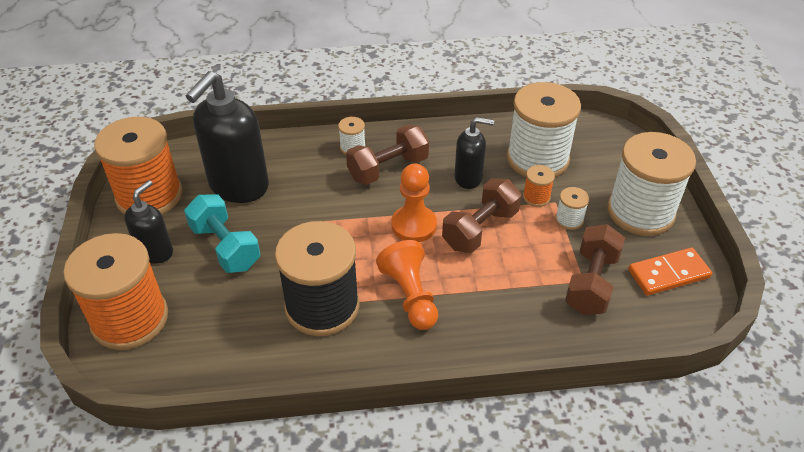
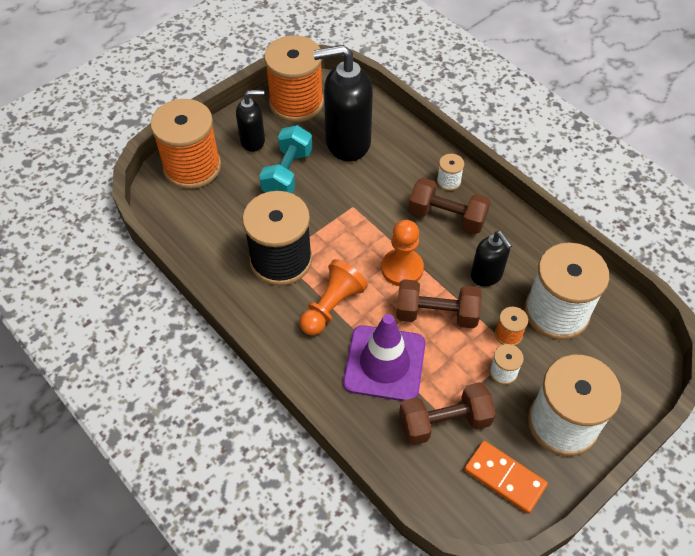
camera: 55 degrees right, 10 degrees up
(502, 291) = (384, 363): none -> purple traffic cone

